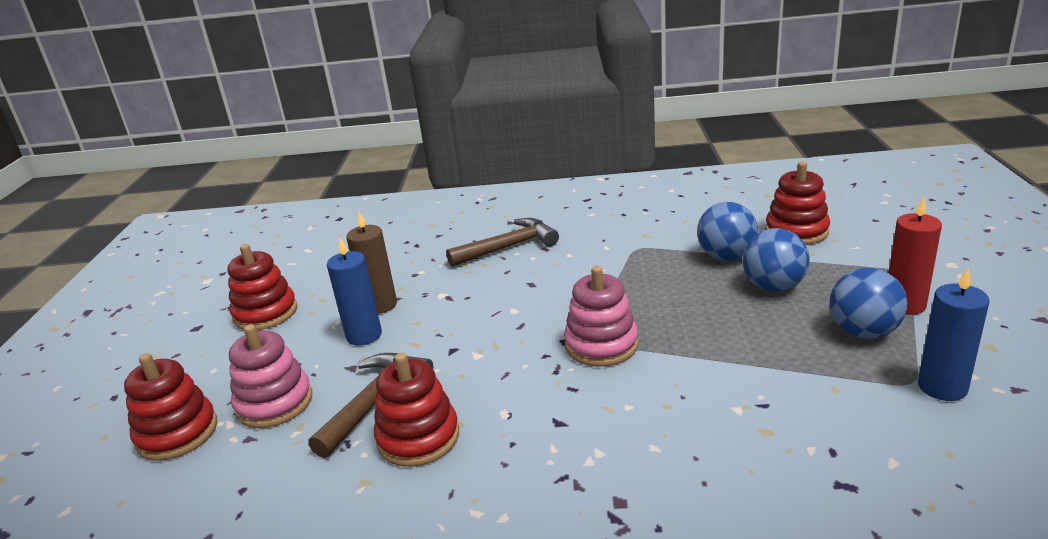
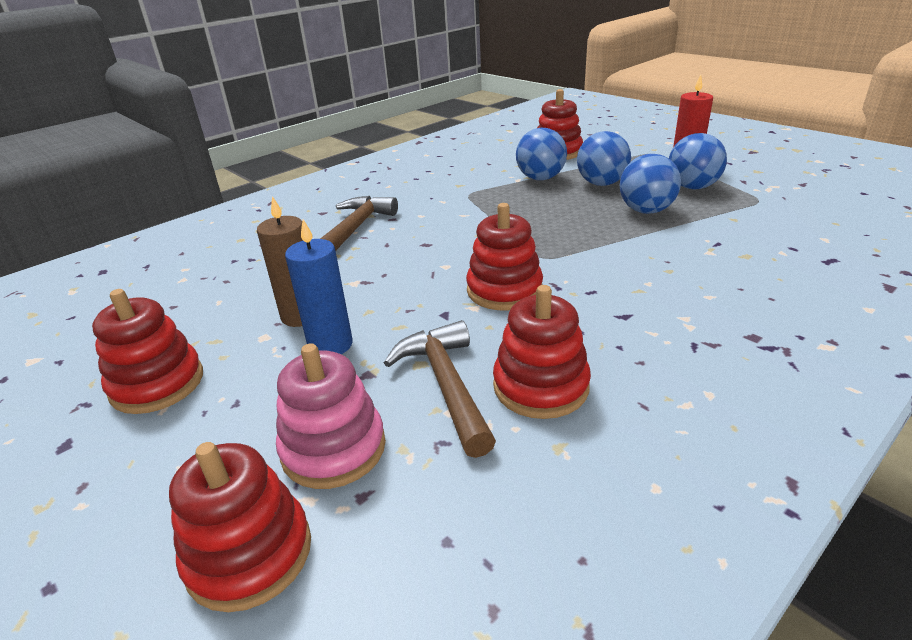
camera: 45 degrees left, 5 degrees up
(516, 352) = (504, 290): none -> red stacking toy
(601, 345) = (559, 257): pink stacking toy -> none
(760, 336) = (646, 211): none -> blue ball
(942, 387) = (775, 196): blue candle -> none

